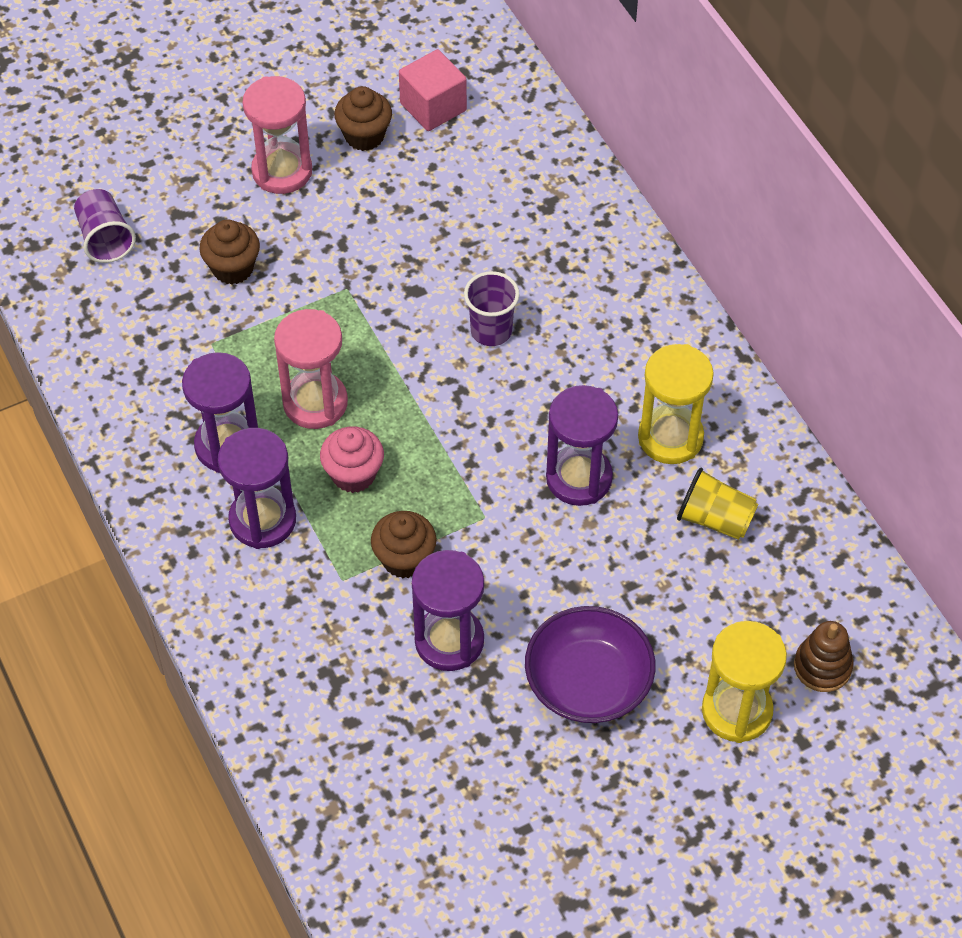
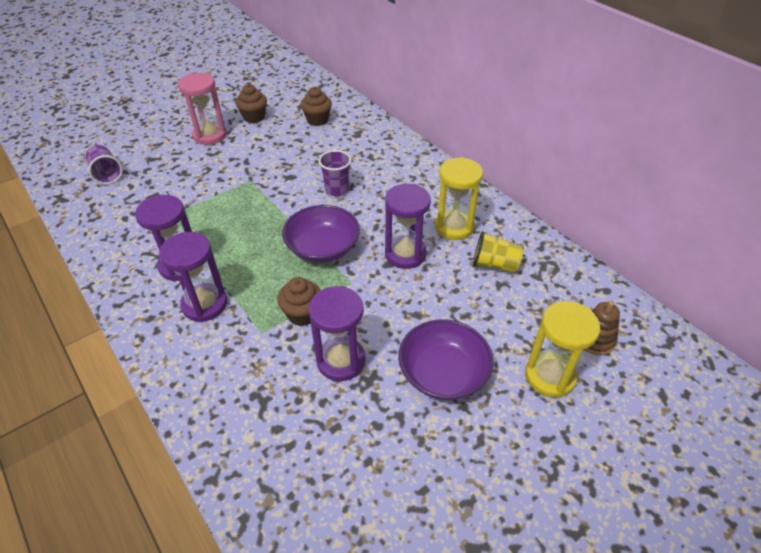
camera: 10 degrees left, 10 degrees down
(233, 268) = (183, 179): brown cupcake -> brown cupcake (317, 120)
(315, 403) = (235, 236): pink hourglass -> none
(353, 474) = (263, 270): pink cupcake -> none
(433, 107) = (289, 103): pink cube -> none
(450, 446) = (323, 248): none -> purple bowl

